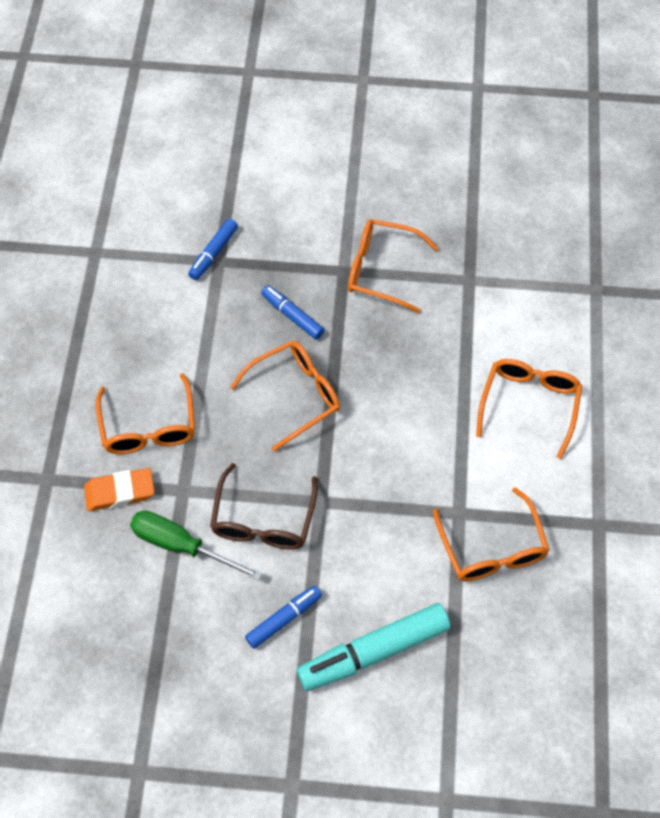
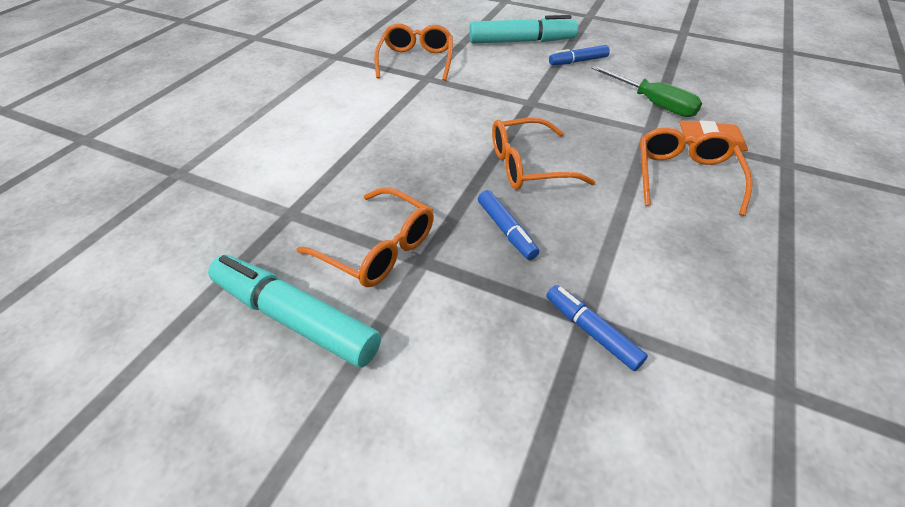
camera: 160 degrees left, 15 degrees down
(213, 253) = (591, 332): blue marker -> blue marker turned 90 degrees counterclockwise
(263, 520) = (581, 102): brown glasses -> none
(404, 206) = (295, 318): none -> turquoise marker
(529, 404) = (323, 115): orange glasses -> none

